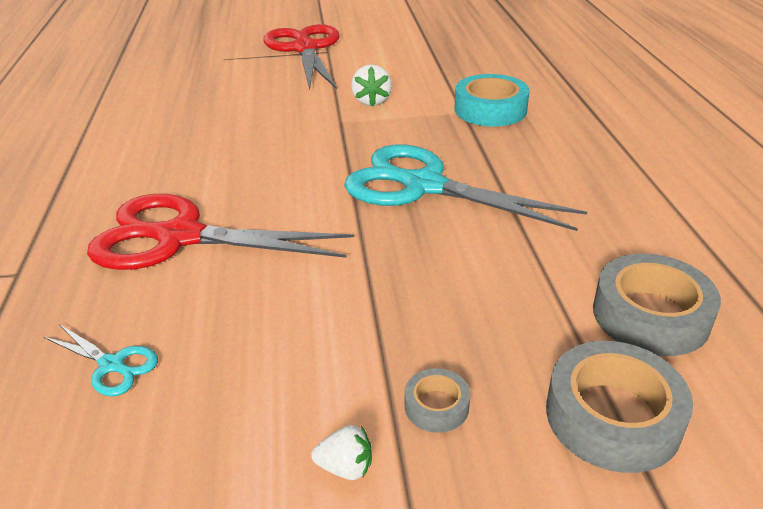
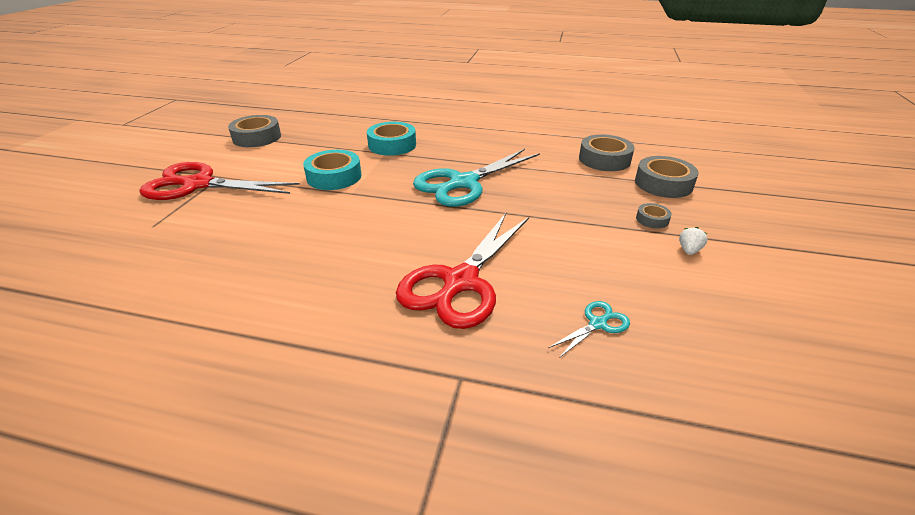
camera: 70 degrees left, 0 degrees up
(371, 101) = (334, 176): white strawberry -> turquoise tape
(428, 37) = (257, 137): none -> grey tape

